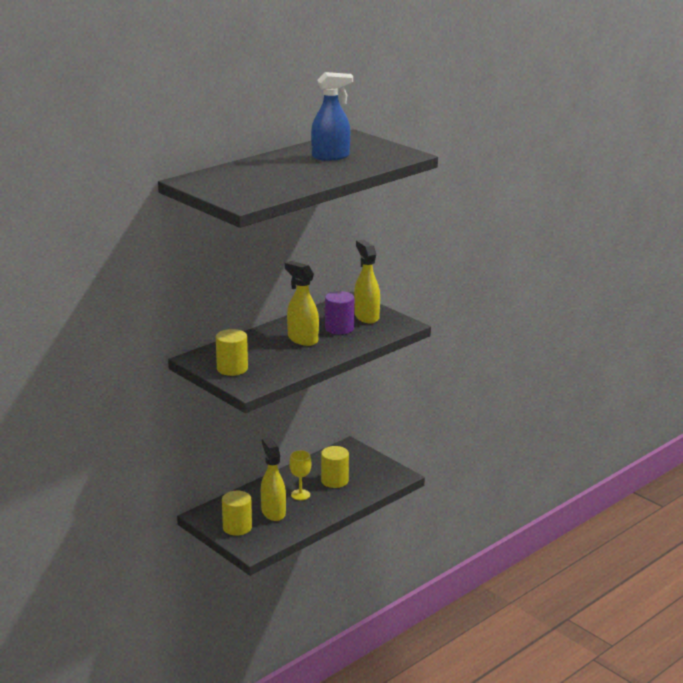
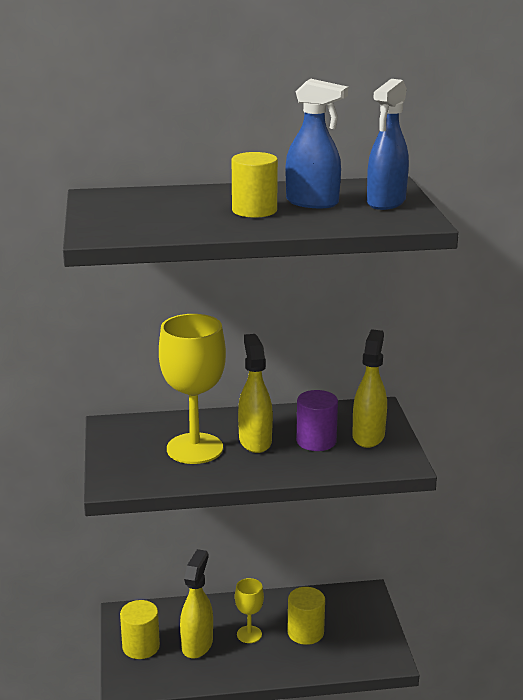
camera: 35 degrees right, 0 degrees up
(232, 368) = (129, 452): yellow cylinder -> yellow cylinder (254, 210)
(271, 354) = (194, 448): none -> yellow goblet
(371, 148) = (385, 202): none -> blue spray bottle

